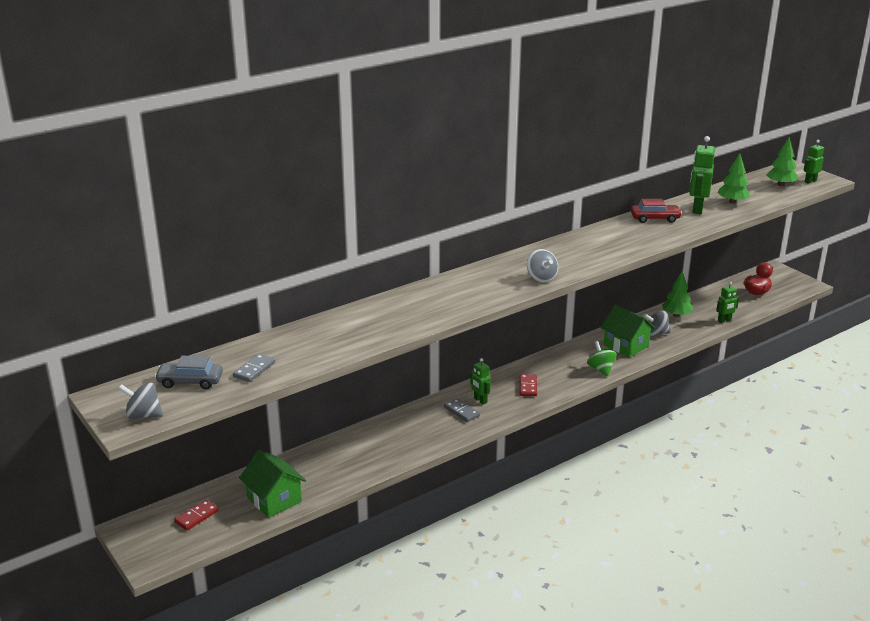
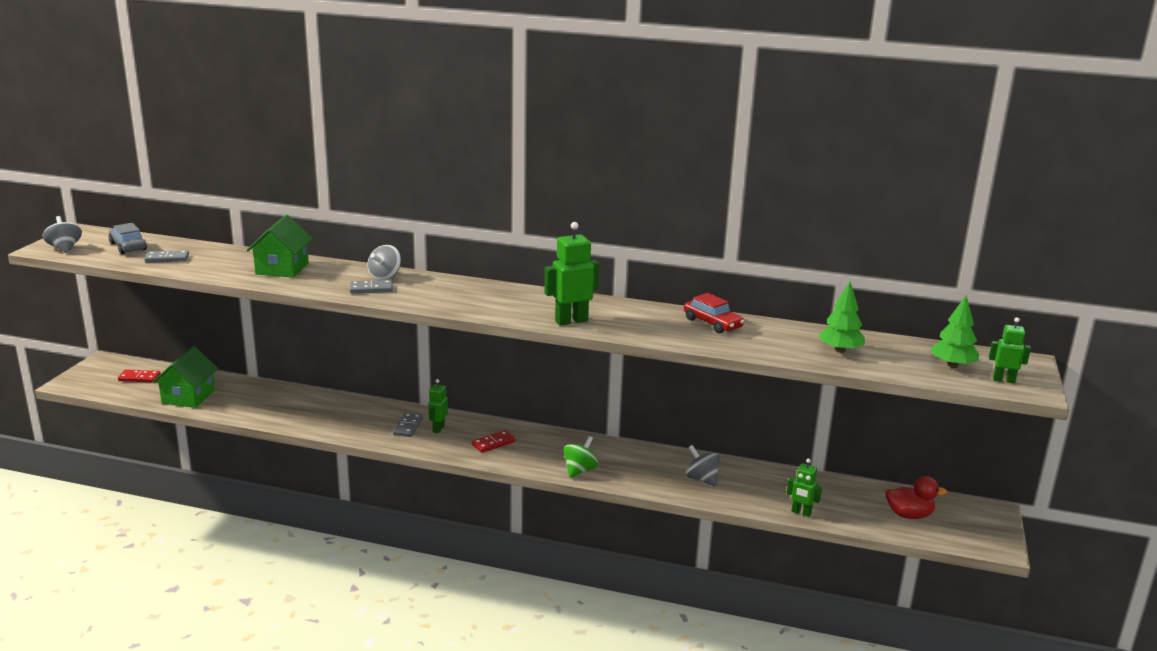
camera: 50 degrees right, 5 degrees down
(452, 303) = (371, 289): none -> grey domino
(541, 278) = (478, 308): grey spinning top -> grey spinning top (385, 277)
(626, 345) = (649, 469): green house -> green house (282, 268)
(676, 315) = (763, 479): green tree -> none
(697, 209) = (779, 337): green robot -> green robot (571, 321)

